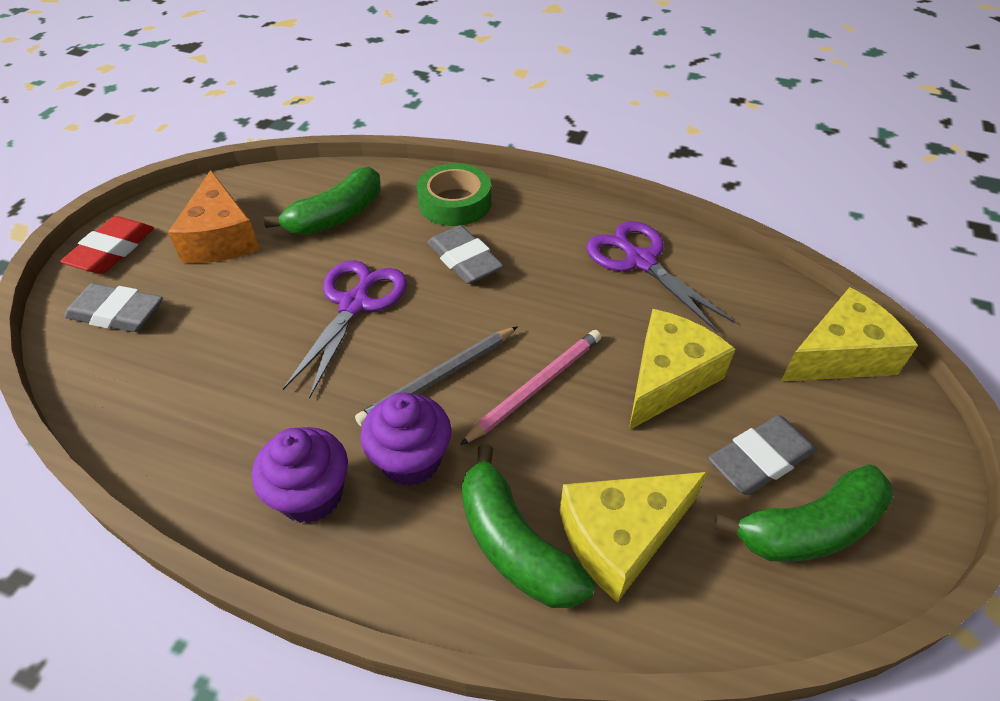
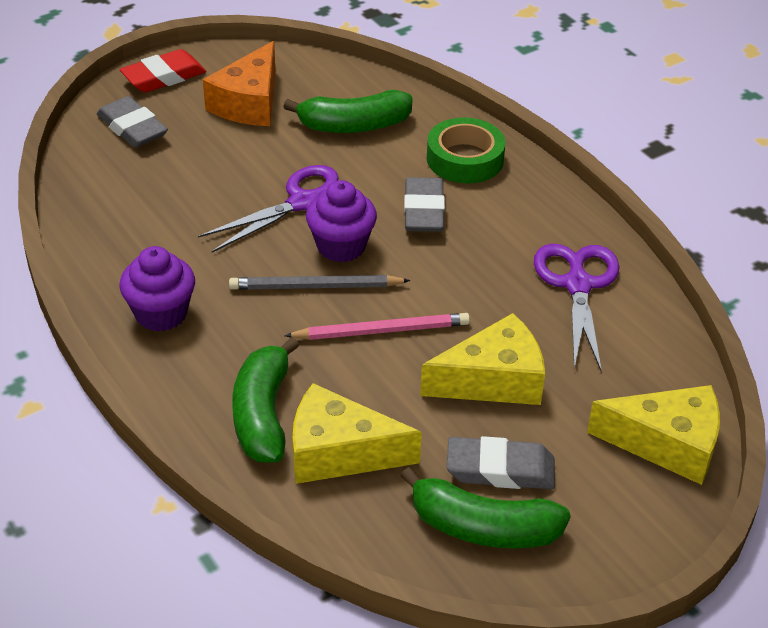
camera: 35 degrees right, 5 degrees down
(411, 460) = (244, 328): purple cupcake -> purple cupcake (341, 246)

